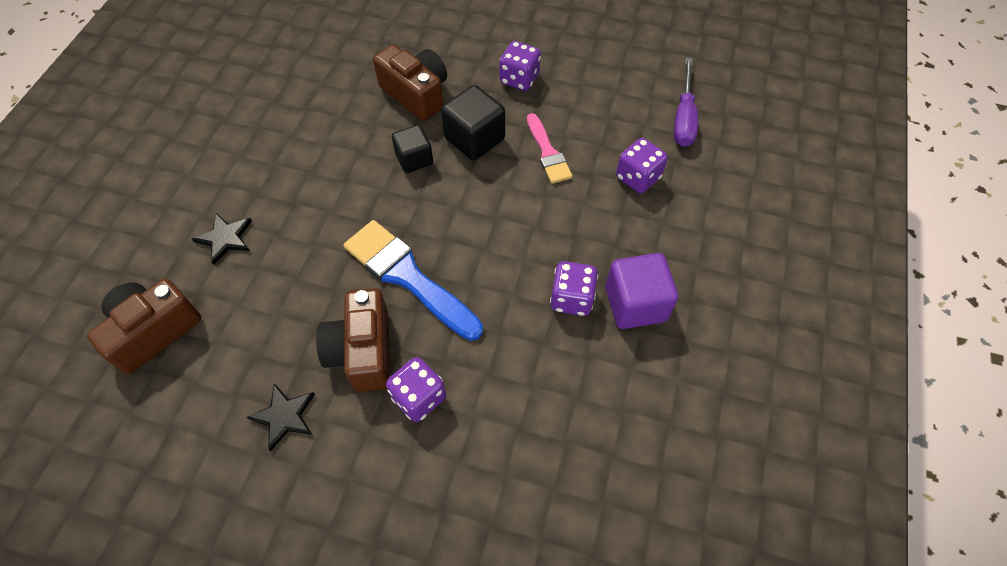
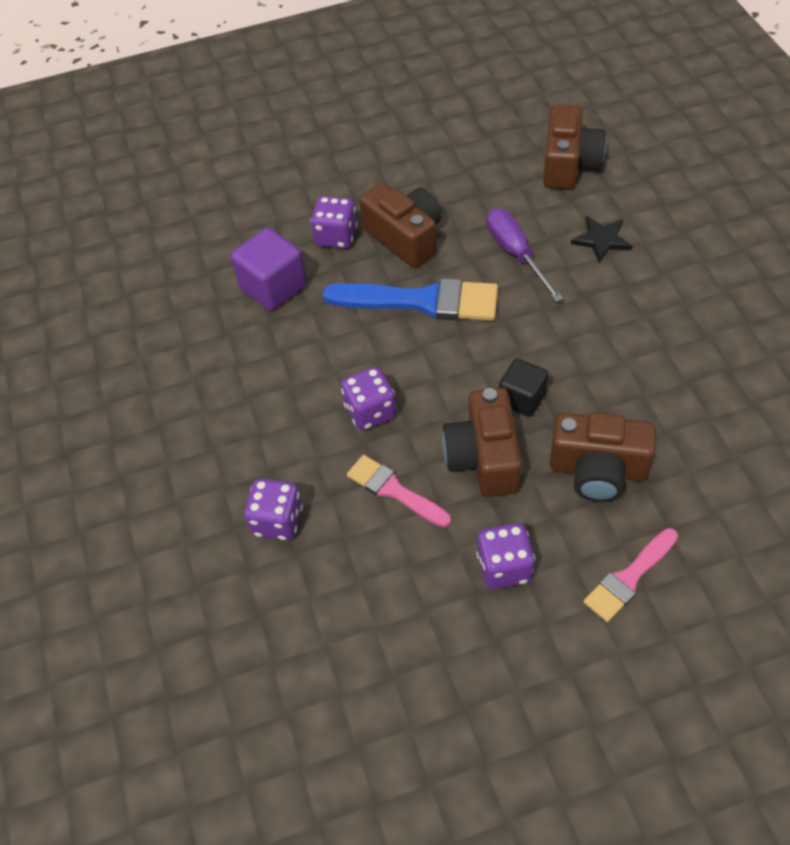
camera: 150 degrees right, 5 degrees down
(284, 416) = (419, 178): black star -> none
(459, 40) = (629, 577): none -> pink brush
(474, 139) = (484, 457): black cube -> brown camera
(572, 298) = (267, 365): purple dice -> purple dice (370, 412)
(635, 304) = (208, 393): purple cube -> purple cube (273, 287)
(683, 118) = (268, 639): purple screwdriver -> purple screwdriver (516, 254)

